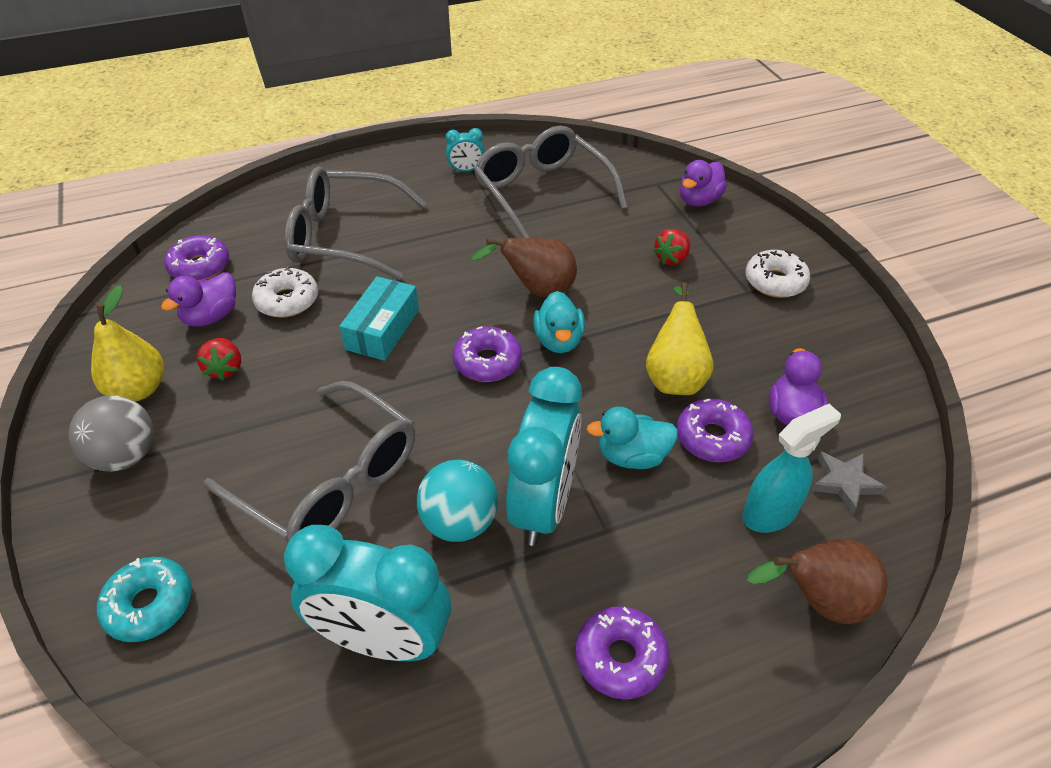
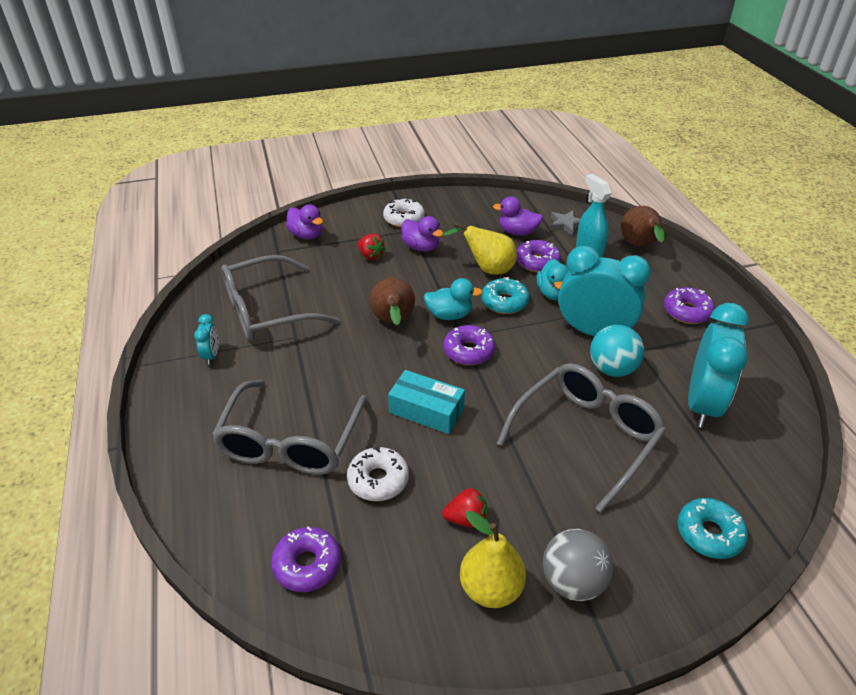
camera: 85 degrees left, 5 degrees down
(211, 316) = (392, 541): purple duck -> purple duck (421, 247)
(598, 397) = (504, 302): none -> turquoise donut

